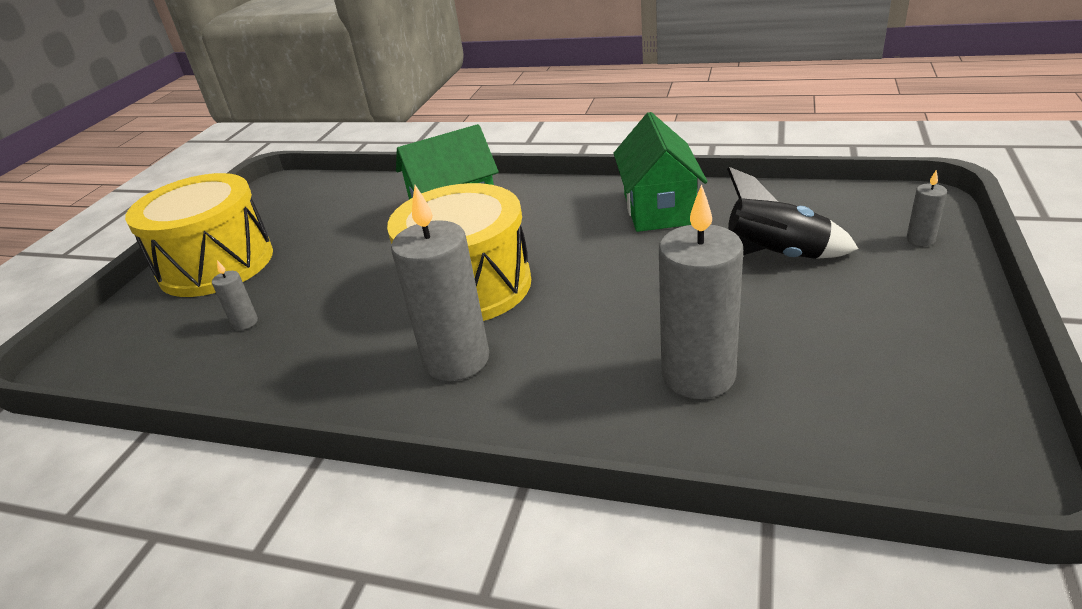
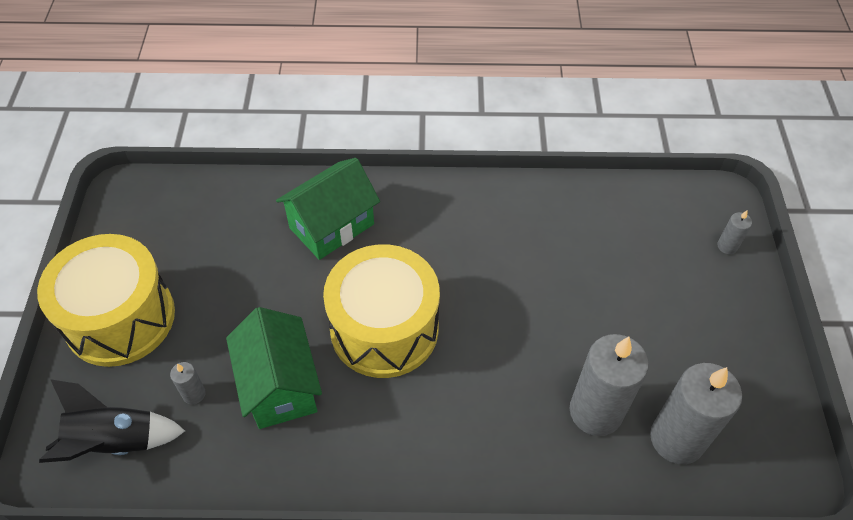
camera: 20 degrees left, 20 degrees up
(456, 360) = (407, 417): grey candle -> grey candle (677, 439)
(659, 209) = (519, 216): green house -> green house (280, 386)
(776, 256) = (625, 273): black rocket -> black rocket (115, 442)

